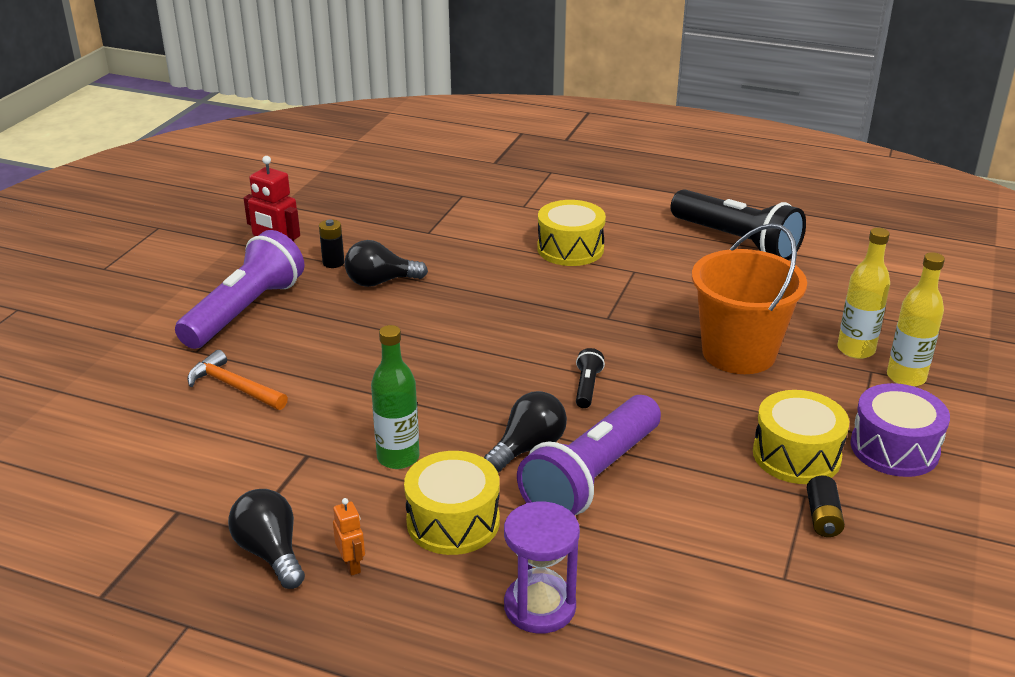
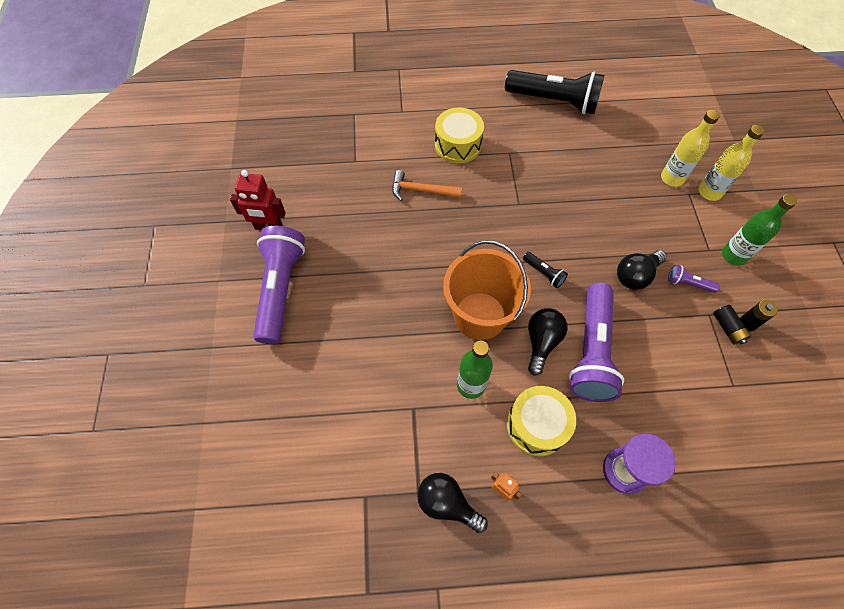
camera: 25 degrees left, 30 degrees up
(234, 387) = (323, 367): orange hammer -> orange hammer (421, 190)
(333, 263) = (310, 216): black battery -> black battery (747, 323)
(380, 282) = (354, 224): black light bulb -> black light bulb (635, 275)
(587, 387) = (544, 273): black flashlight -> black flashlight turned 150 degrees clockwise
(738, 353) = (611, 207): orange bucket -> orange bucket (480, 316)
(796, 455) = (688, 283): yellow drum -> purple flashlight
(894, 448) = (733, 255): purple drum -> green bottle

